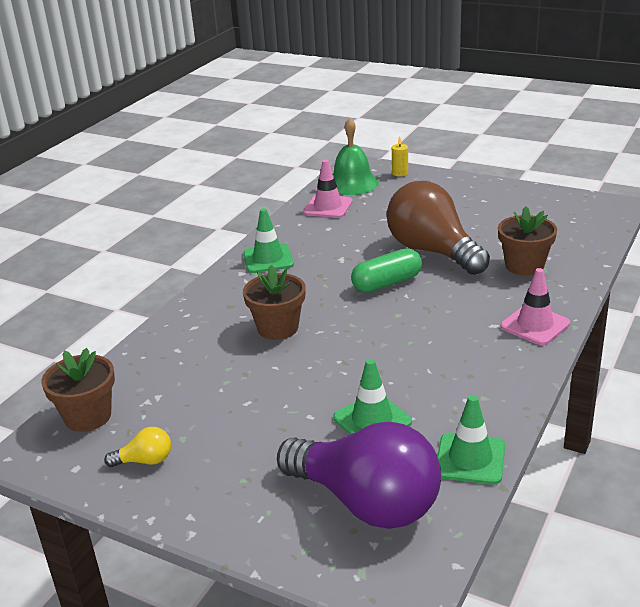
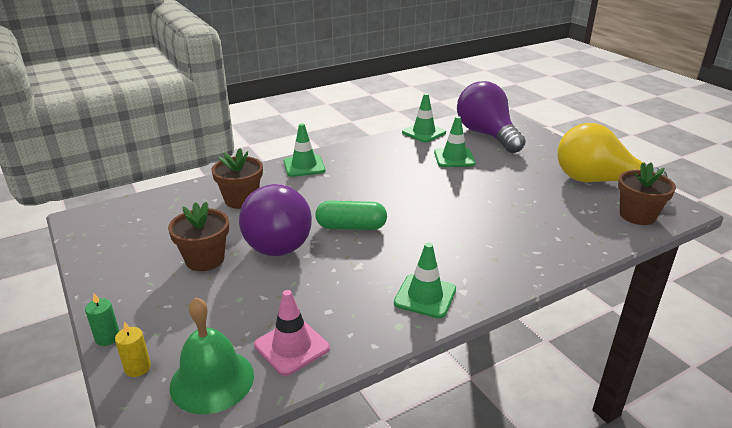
camera: 150 degrees left, 0 degrees up
(145, 461) = (598, 181): yellow light bulb -> yellow light bulb, size x2.49
(278, 328) = (468, 225): brown flower pot -> brown flower pot (205, 259)
(433, 251) = (279, 239): brown light bulb -> purple light bulb
(440, 174) = (107, 338): none -> green candle
(535, 325) = (304, 166): pink traffic cone -> green traffic cone

